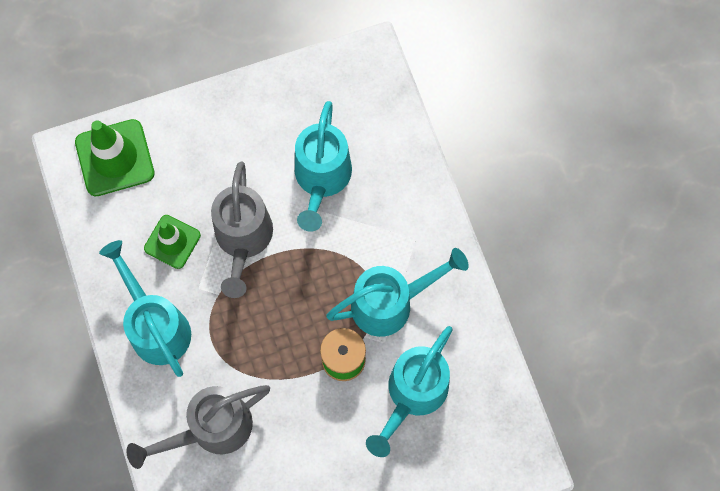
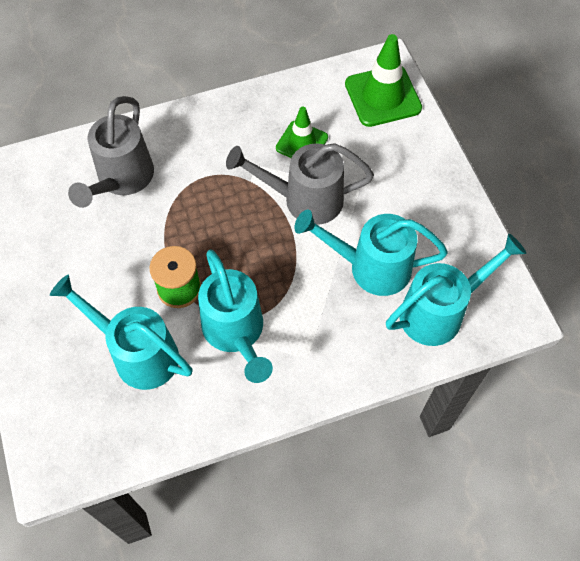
camera: 90 degrees right, 10 degrees down
(156, 326) = (221, 134): turquoise watering can -> turquoise watering can (439, 312)
(212, 429) = (122, 179): grey watering can -> grey watering can turned 135 degrees counterclockwise

